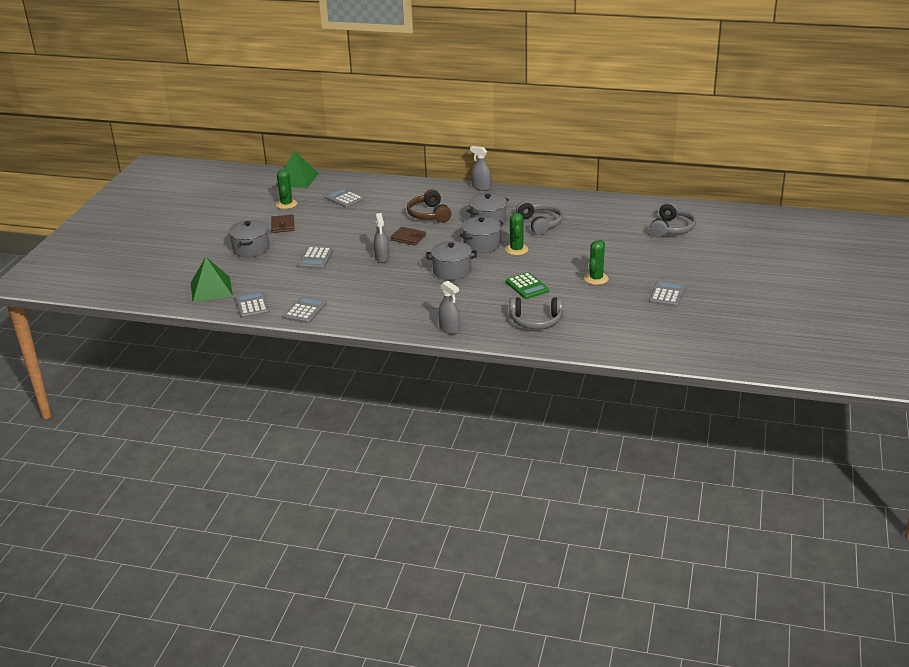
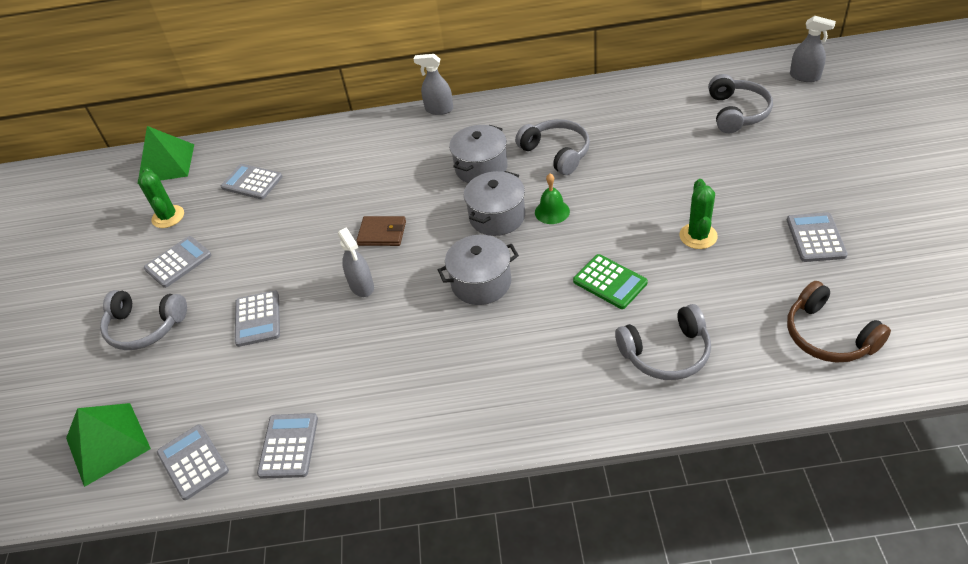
camera: 15 degrees left, 15 degrees up
(251, 249) = (145, 327): grey pot -> grey headphones
(283, 225) = (178, 262): brown wallet -> grey calculator
(429, 214) = (390, 179): brown headphones -> brown headphones (828, 336)
(449, 329) = (544, 415): grey spray bottle -> grey spray bottle (805, 76)
(516, 250) = (552, 211): green cactus -> green bell

